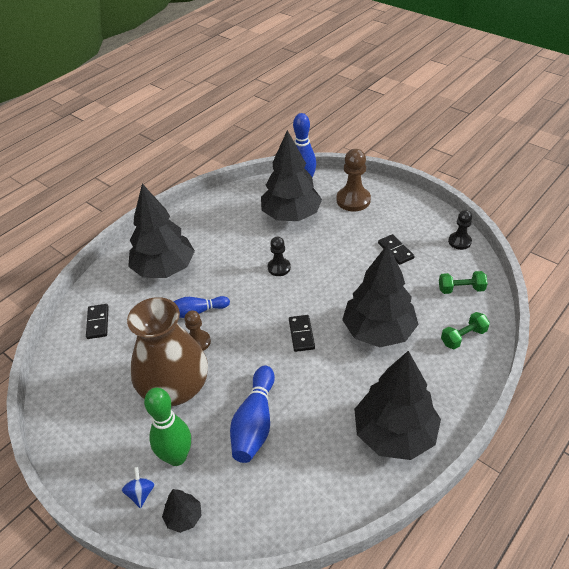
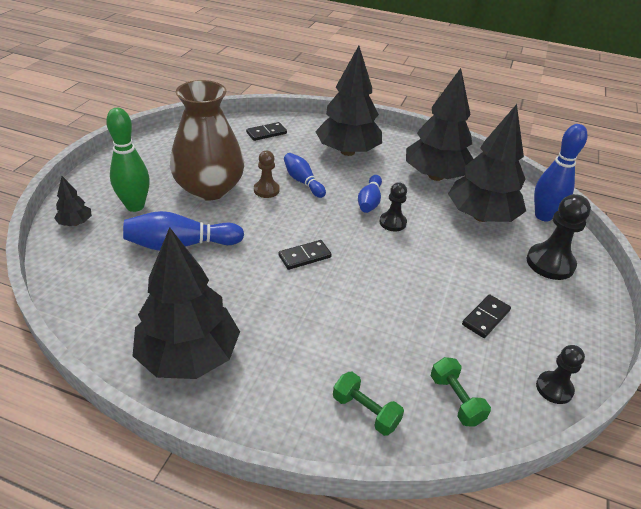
camera: 65 degrees right, 5 degrees down
(141, 493) = (97, 195): blue spinning top -> none
(245, 274) = (369, 201): none -> blue bowling pin
(353, 200) = (550, 263): brown pawn -> black pawn
(378, 331) = (337, 320): black tree -> black tree (435, 176)

